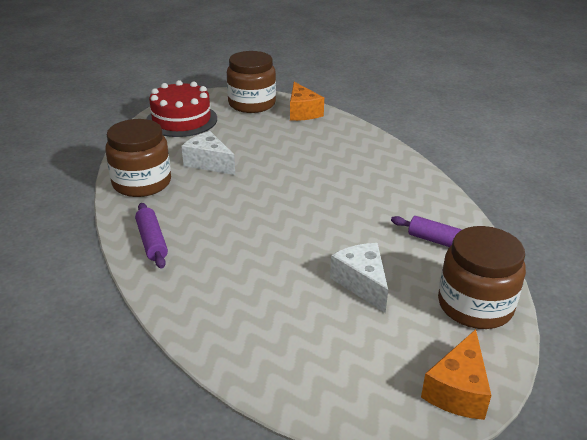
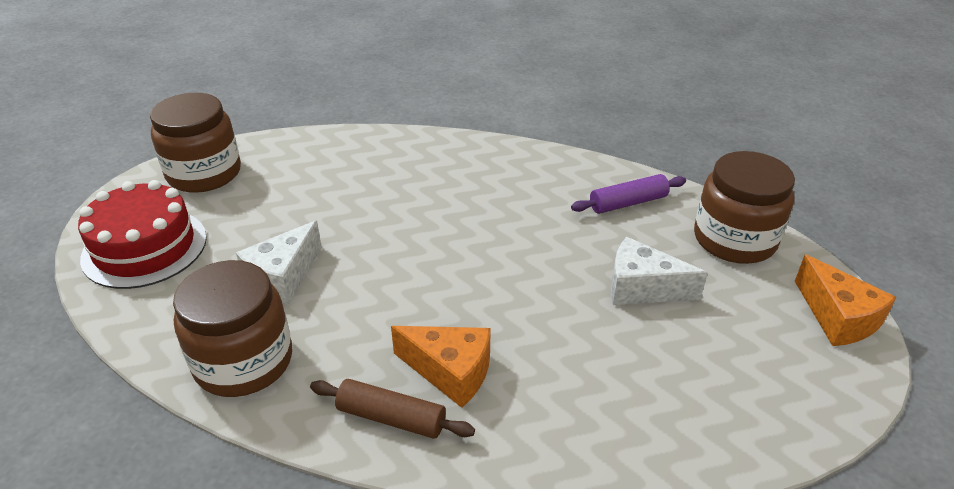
camera: 50 degrees left, 5 degrees up
(152, 241) = (391, 418): purple rolling pin -> brown rolling pin
(209, 163) = (283, 277): white cheese -> white cheese turned 45 degrees counterclockwise
(302, 112) = (284, 150): orange cheese -> orange cheese (450, 372)

